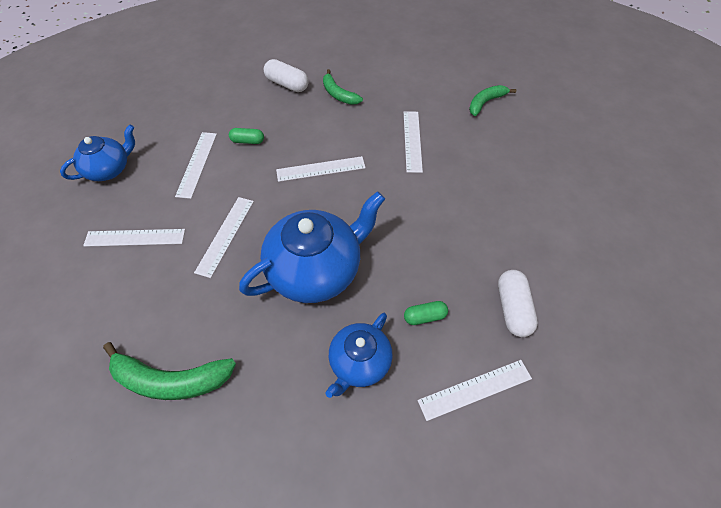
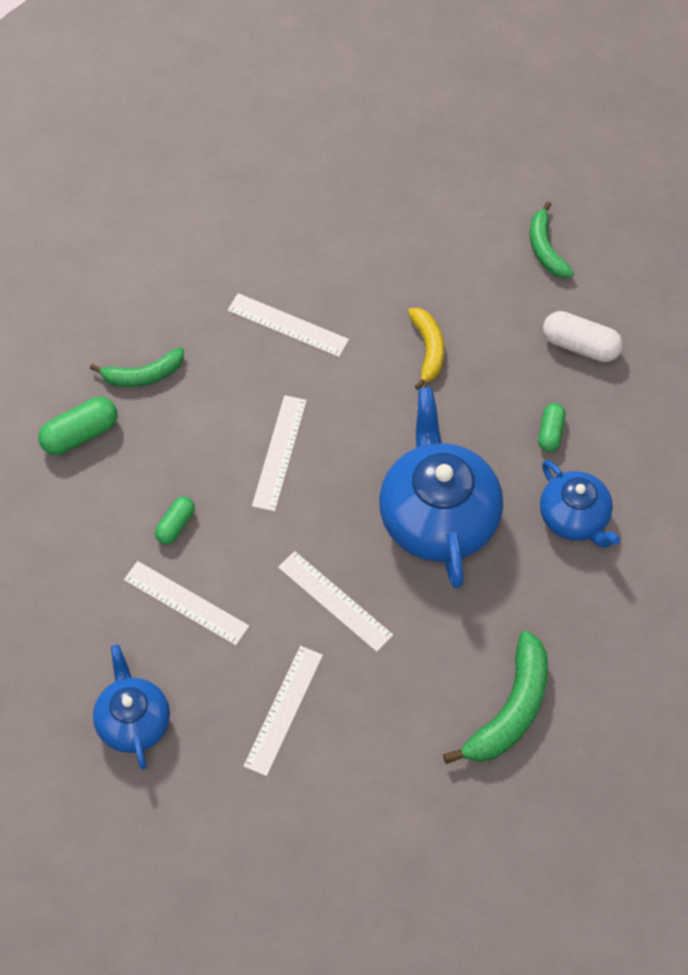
camera: 65 degrees left, 5 degrees up
(287, 84) = (80, 434): white capsule -> green capsule
(443, 216) = (428, 349): none -> yellow banana
(475, 389) = (649, 426): white ruler -> none
(485, 103) = (266, 206): green banana -> green banana (546, 249)

